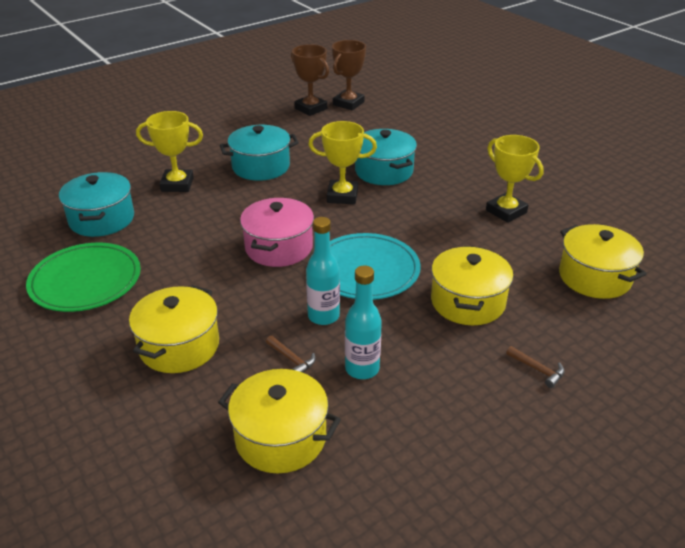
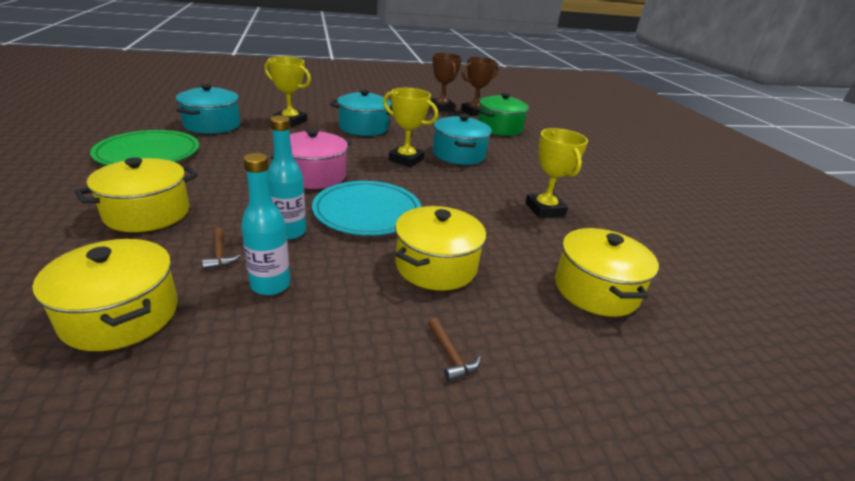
camera: 20 degrees right, 5 degrees down
(392, 120) = (499, 128): none -> green pot

